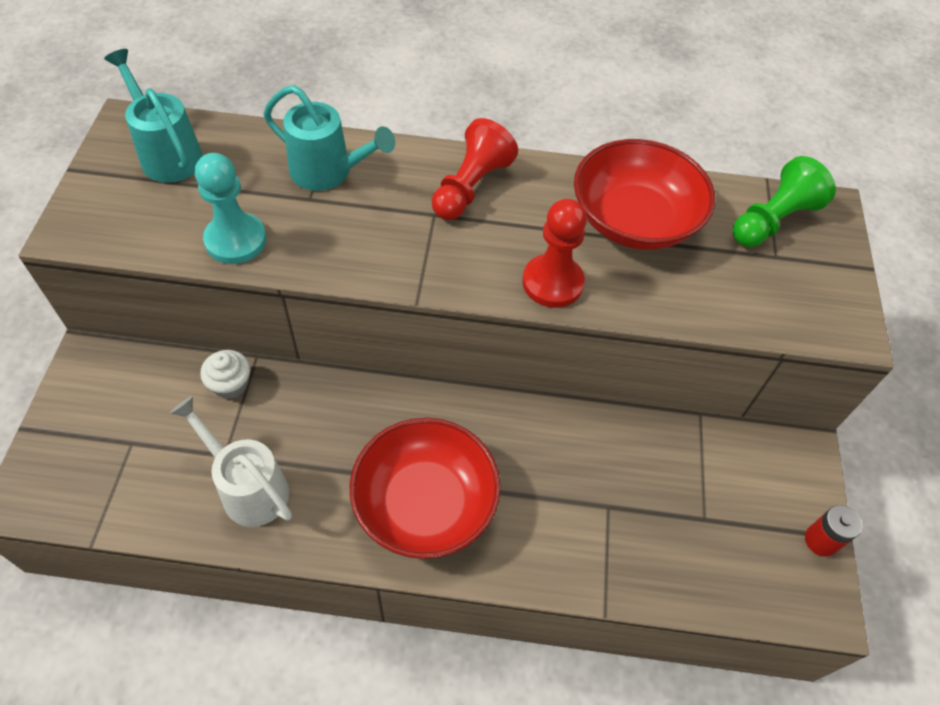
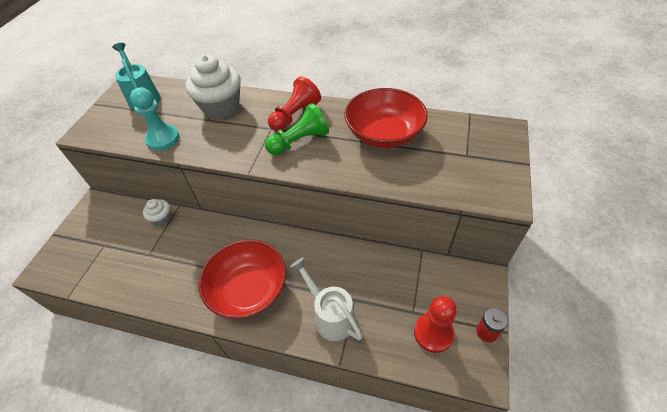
camera: 15 degrees right, 5 degrees down
(248, 487) = (155, 273): white watering can -> white watering can (330, 315)
(328, 172) = (221, 107): turquoise watering can -> white cupcake
(552, 283) = (328, 165): red pawn -> red pawn (433, 333)
(772, 220) = (468, 135): green pawn -> green pawn (299, 141)

